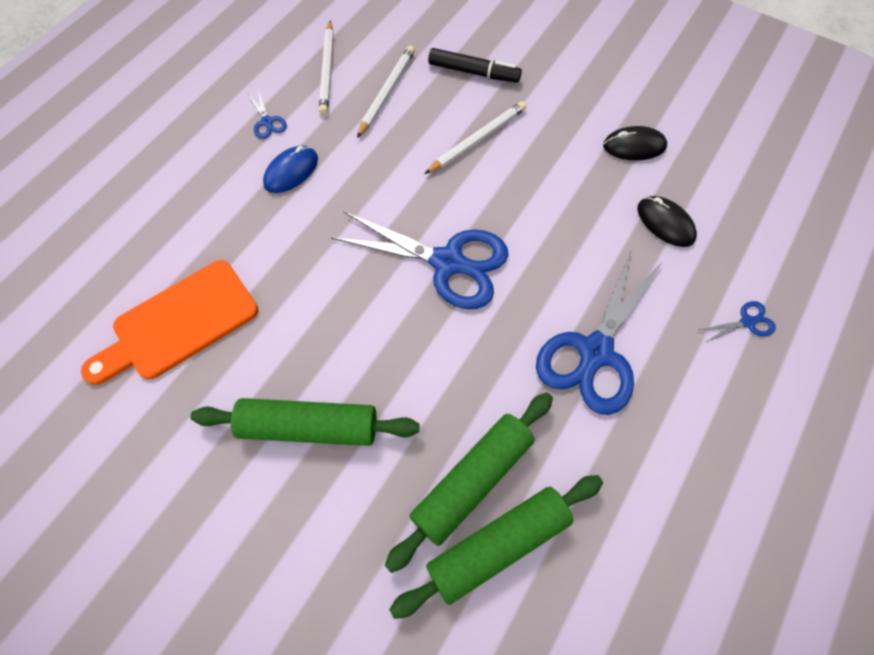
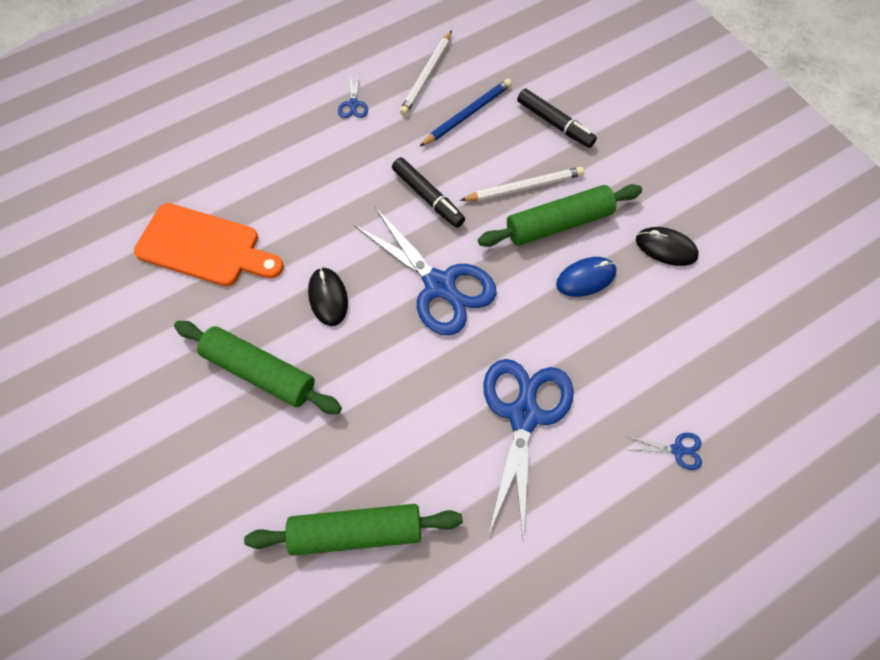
camera: 25 degrees right, 0 degrees up
(179, 323) = (204, 247): orange cutting board -> orange cutting board turned 150 degrees counterclockwise
(291, 171) = (351, 155): blue mouse -> blue mouse (586, 278)
(386, 92) = (467, 114): white pencil -> blue pencil
(390, 183) = (428, 197): none -> black marker
(472, 480) = (363, 472): green rolling pin -> green rolling pin (558, 223)
(595, 352) = (524, 415): blue scissors -> blue scissors turned 135 degrees clockwise
(665, 223) = (653, 330): black mouse -> black mouse (328, 297)

